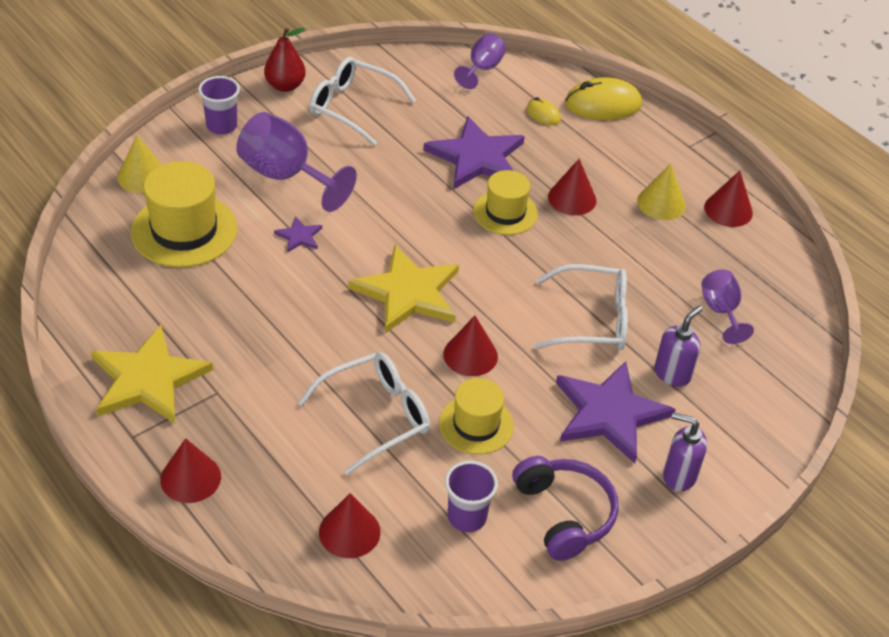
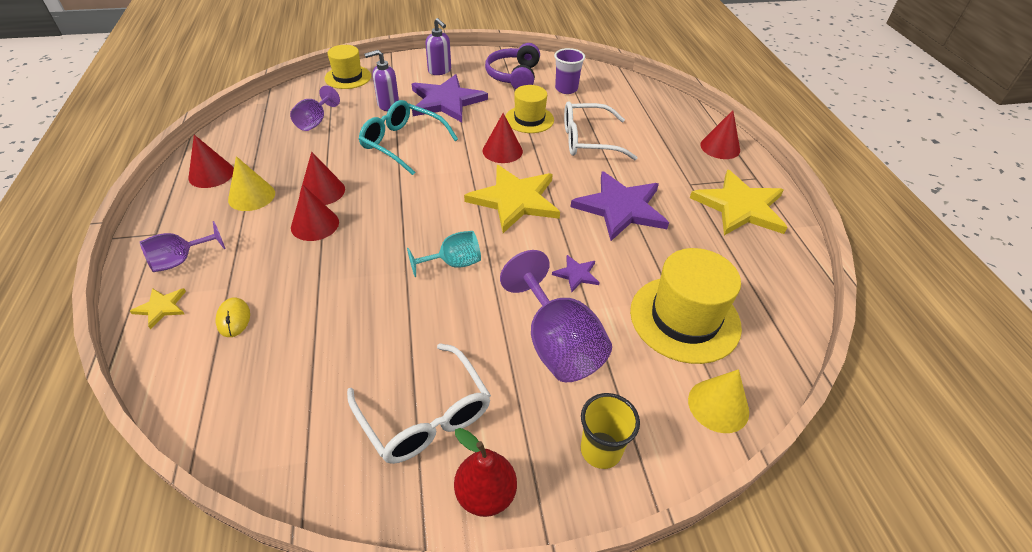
camera: 150 degrees left, 0 degrees up
(221, 126) = (600, 450): purple cup -> yellow cup
(349, 532) = (634, 101): red cone -> red cone (322, 191)
(416, 208) = (454, 263): none -> turquoise goblet
(476, 157) = (352, 294): purple star -> purple star (621, 208)
(482, 69) = (220, 416): purple goblet -> purple goblet (180, 260)
(505, 212) = (382, 232): yellow hat -> yellow hat (348, 77)
(592, 320) = (402, 143): white glasses -> turquoise glasses
(603, 104) = (161, 307): yellow mouse -> yellow star

